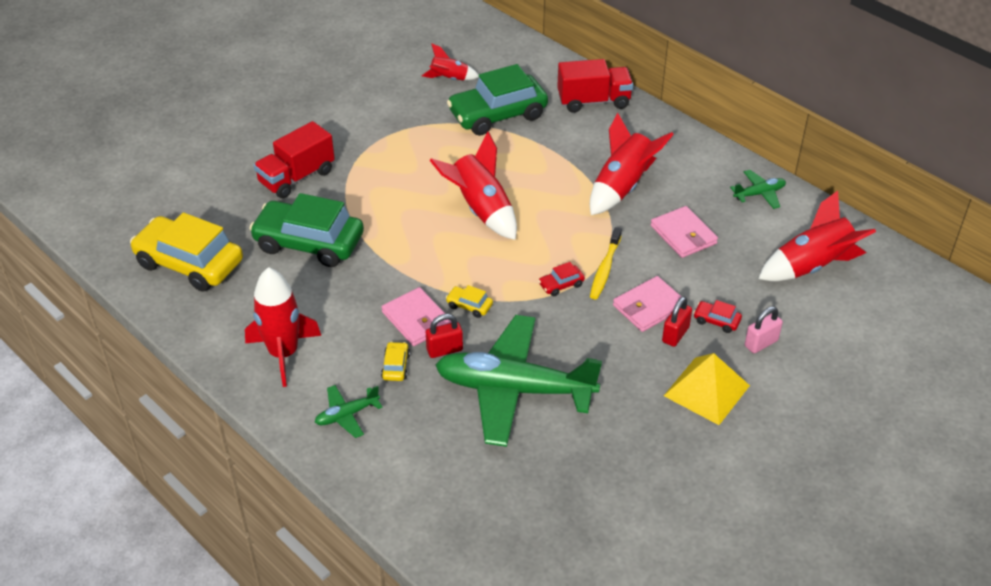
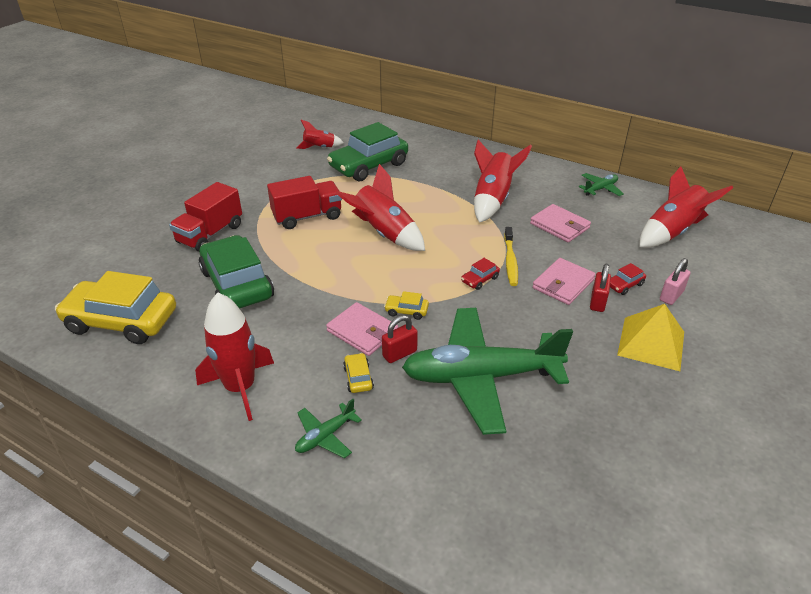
camera: 15 degrees left, 5 degrees down
(309, 243) = (237, 284): green car -> green car turned 60 degrees clockwise
(593, 101) = (440, 147): red truck -> red truck (307, 217)
(716, 321) = (624, 285): red car -> red car turned 45 degrees counterclockwise

